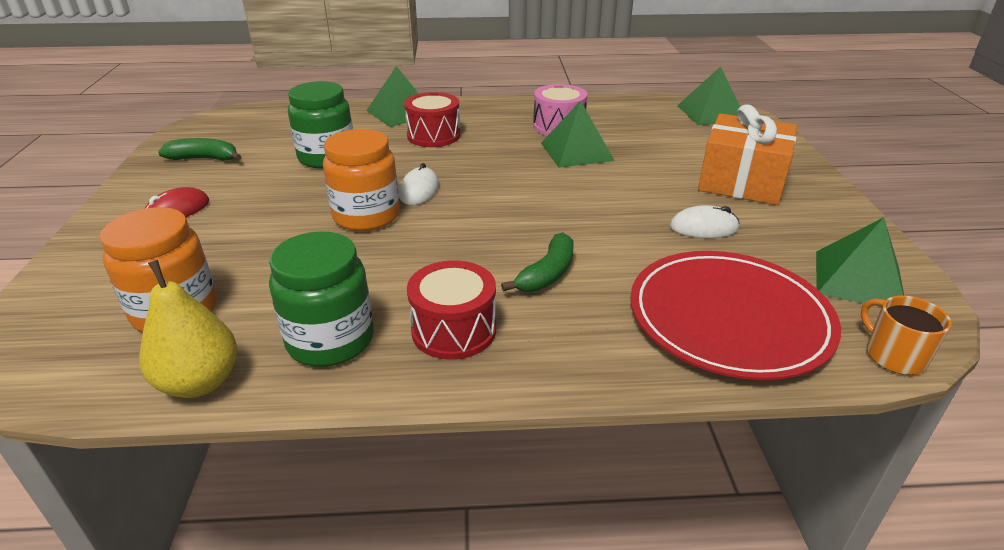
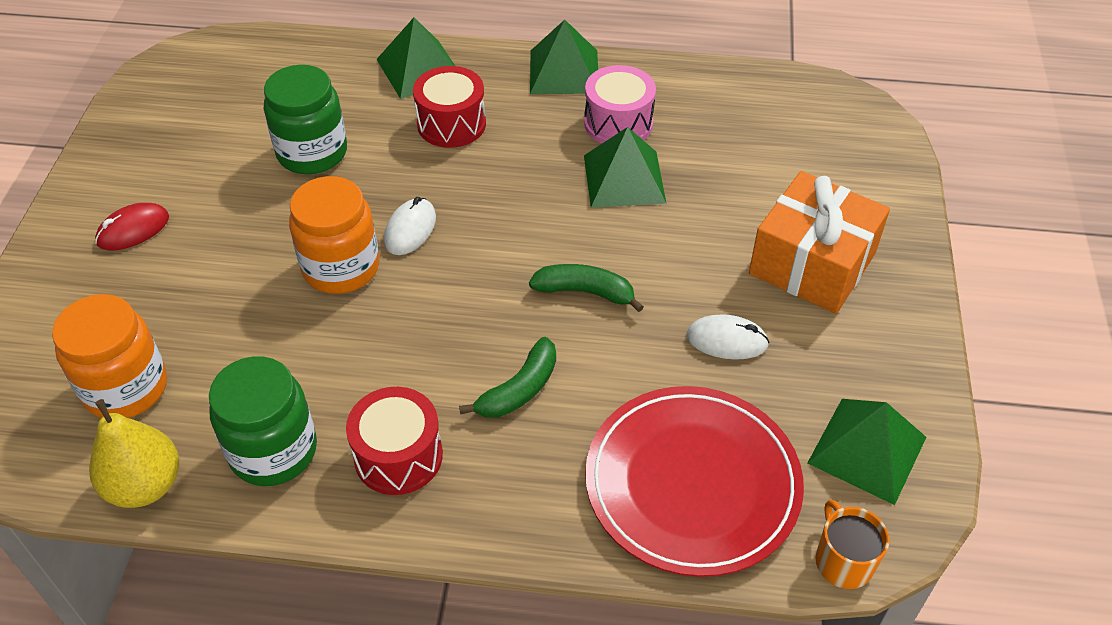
camera: 10 degrees right, 15 degrees up
(204, 159) = (168, 137): green banana -> green banana (585, 292)
(711, 113) = (836, 118): green pyramid -> green pyramid (564, 71)

